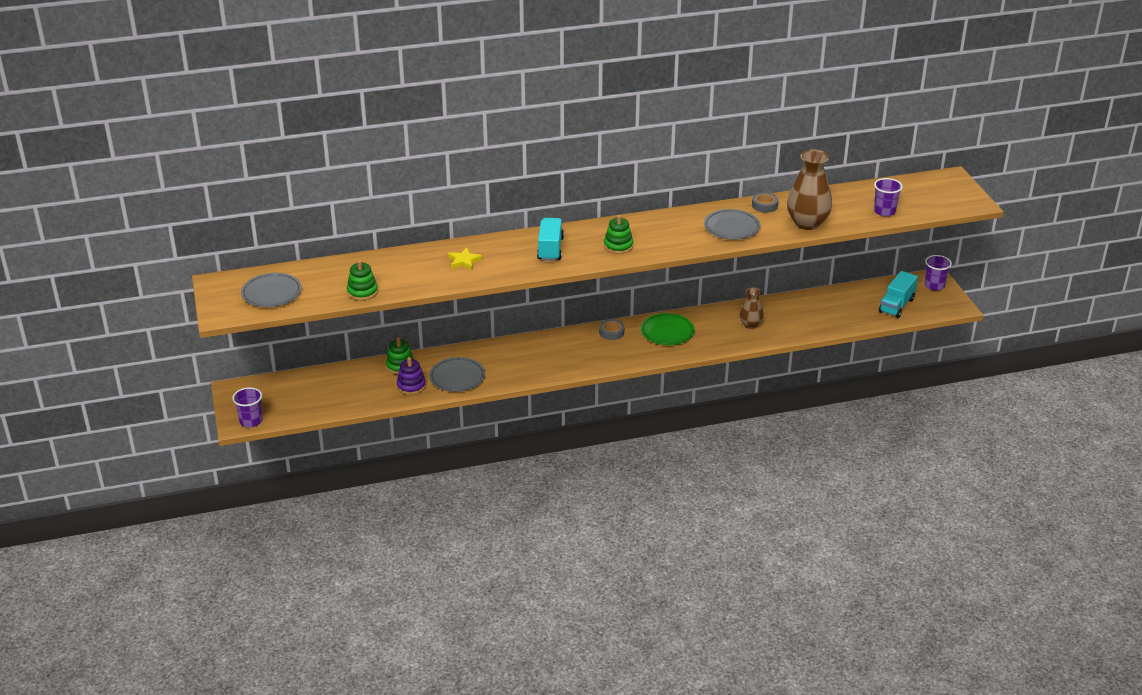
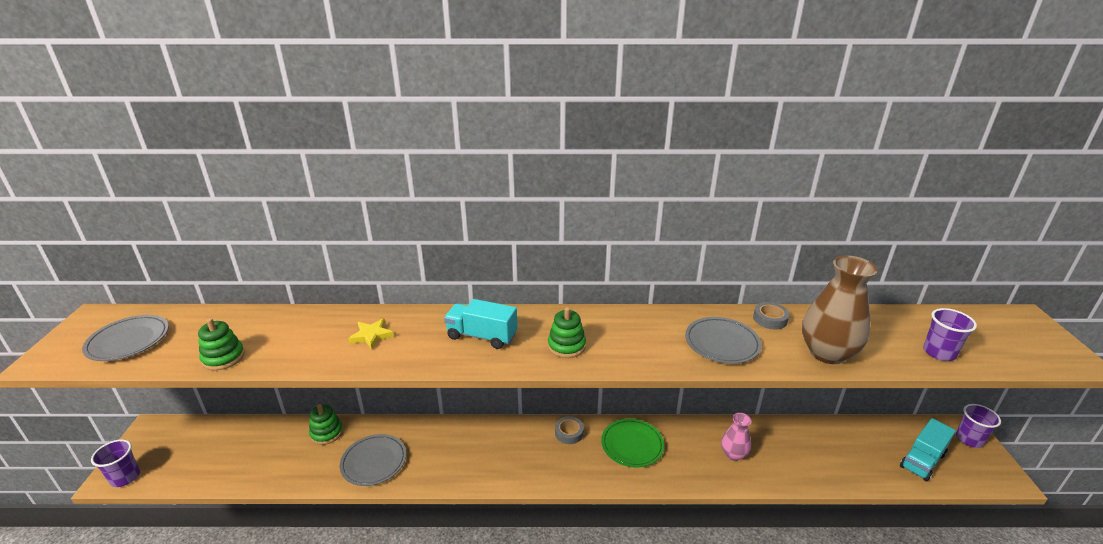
camera: 15 degrees right, 5 degrees down
(411, 386) = (319, 464): purple stacking toy -> none
(550, 249) = (482, 336): turquoise truck -> turquoise truck turned 90 degrees counterclockwise
(750, 325) = (733, 454): brown vase -> pink vase

